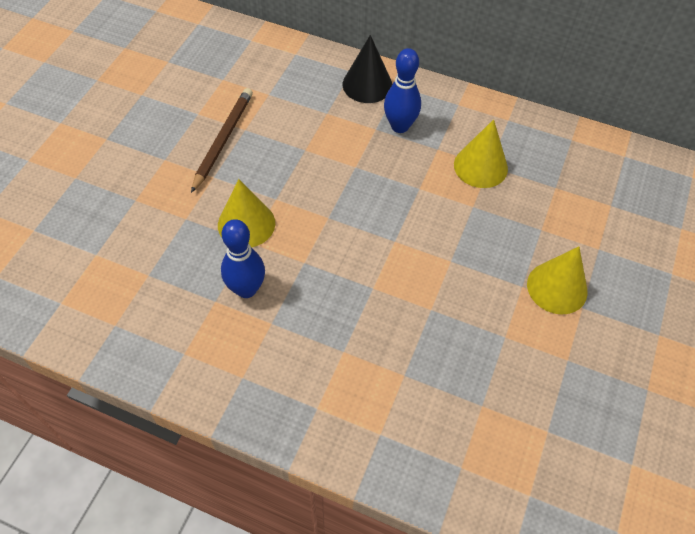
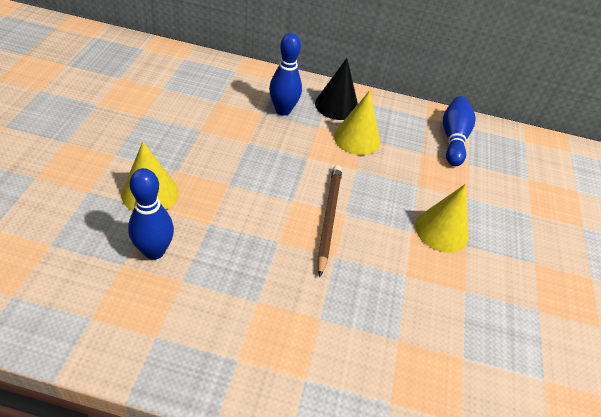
camera: 15 degrees left, 10 degrees down
(223, 140) = (122, 124): brown pencil -> brown pencil (329, 218)
(367, 84) = (250, 80): black cone -> black cone (336, 105)
(599, 171) = (453, 139): none -> blue bowling pin

